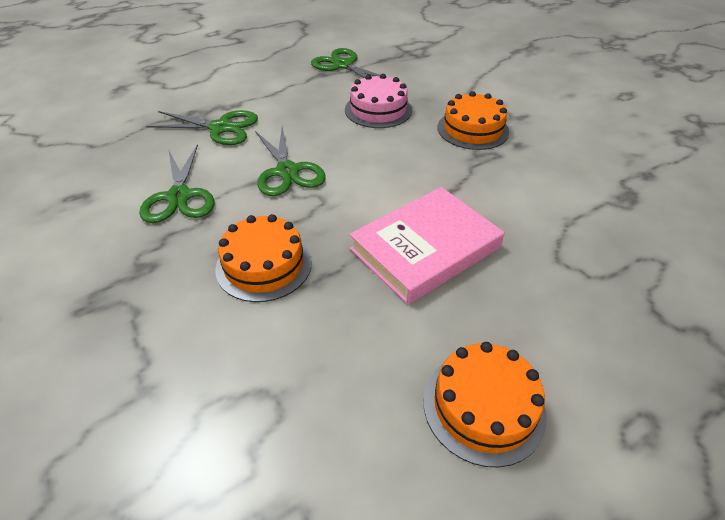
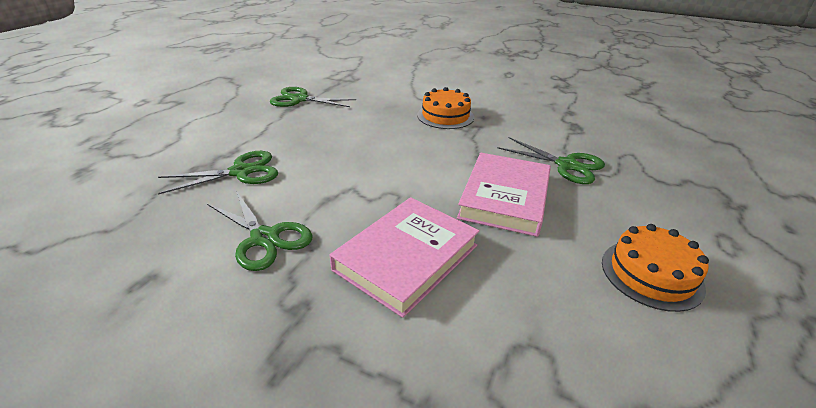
camera: 35 degrees left, 10 degrees down
(264, 265) = (406, 257): orange cake -> pink book
(287, 171) = (343, 184): green scissors -> green scissors (566, 165)
(378, 110) = (364, 122): pink cake -> none

